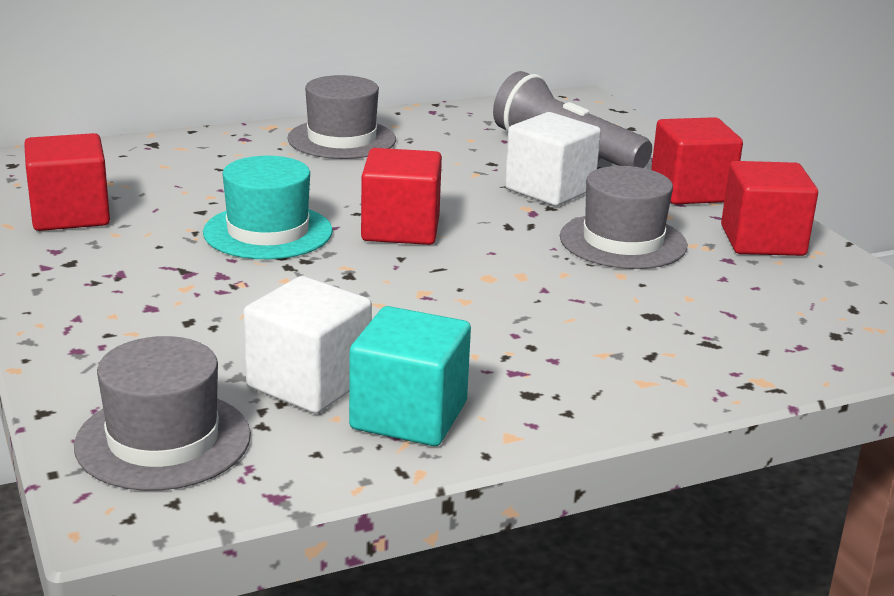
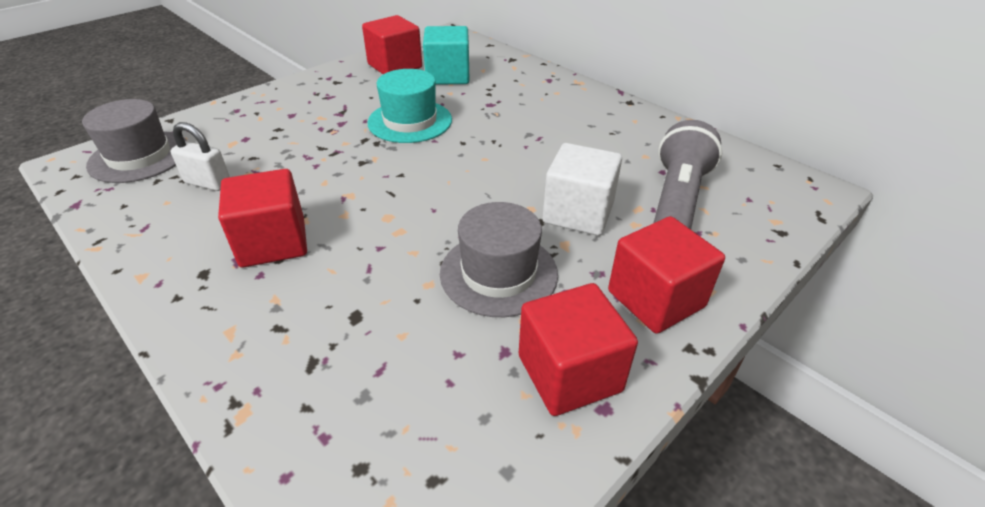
camera: 70 degrees right, 15 degrees up
(309, 383) = (208, 183): white cube -> white padlock
(342, 139) = (584, 108): grey hat -> none
(400, 229) = (447, 164): red cube -> red cube (273, 242)
(409, 415) = (168, 228): turquoise cube -> turquoise cube (448, 76)

